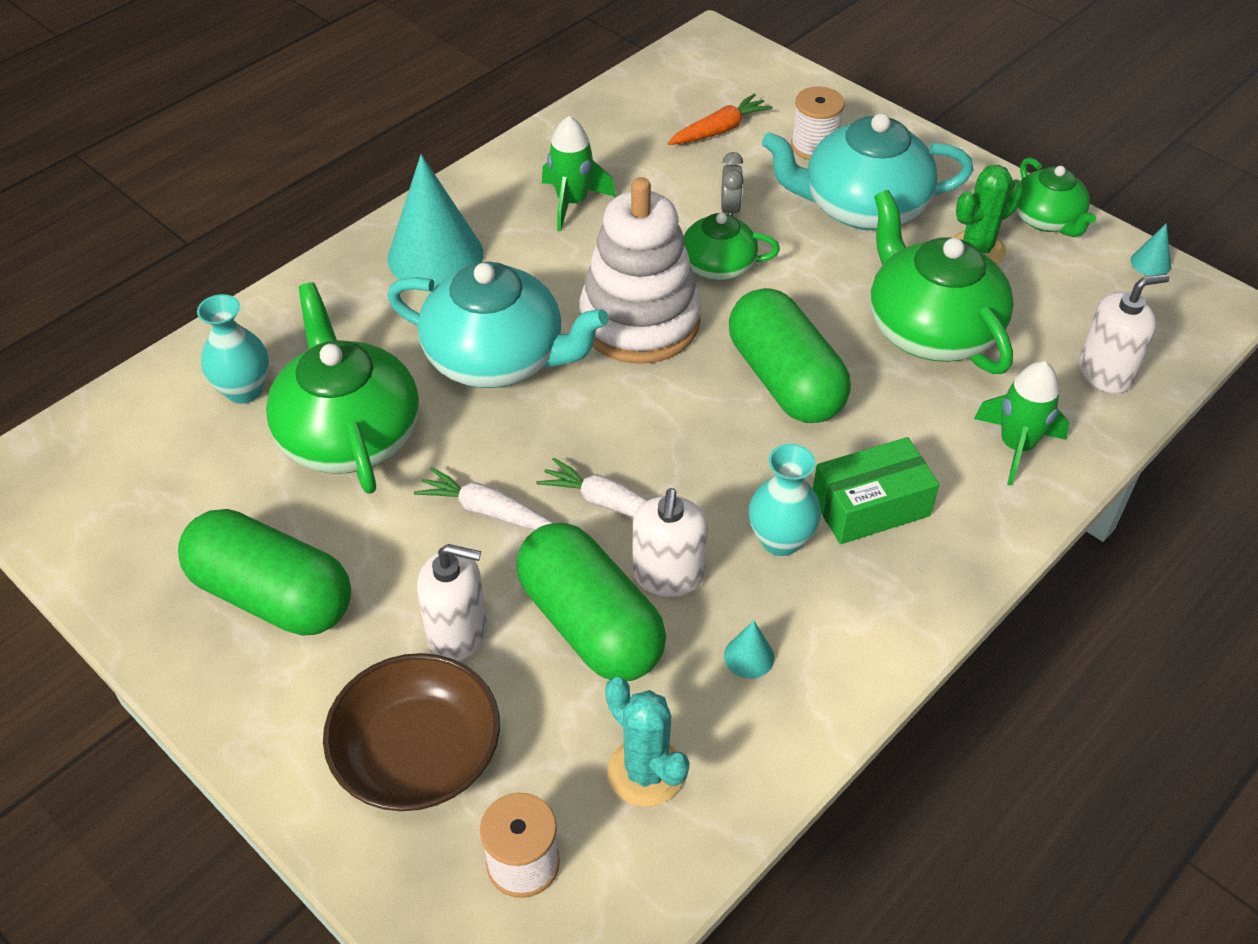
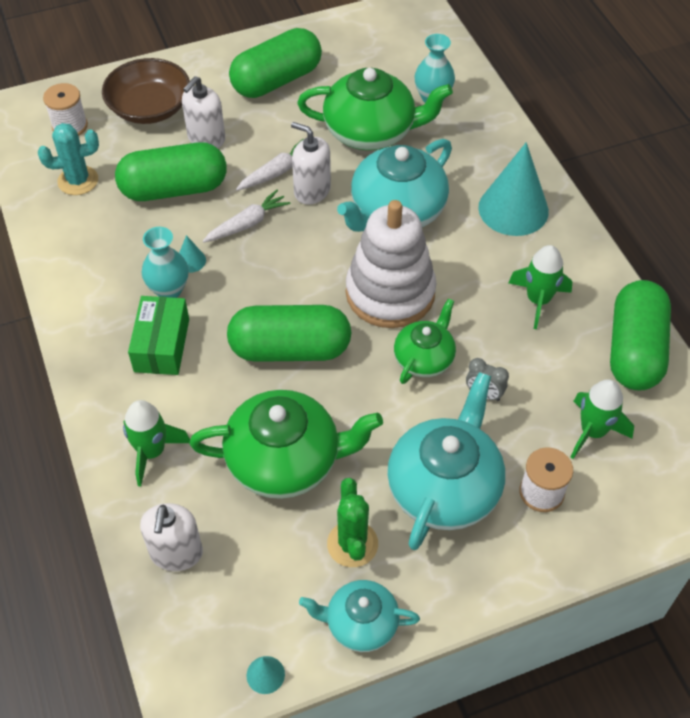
camera: 115 degrees right, 5 degrees up
(596, 124) = (634, 350): none -> green capsule
(668, 575) = (181, 231): white soap dispenser -> white soap dispenser (312, 191)
(719, 130) = (592, 431): orange carrot -> green rocket
(749, 656) = (107, 244): turquoise cone -> turquoise cone (191, 261)
(1047, 220) = (360, 623): green teapot -> turquoise teapot

